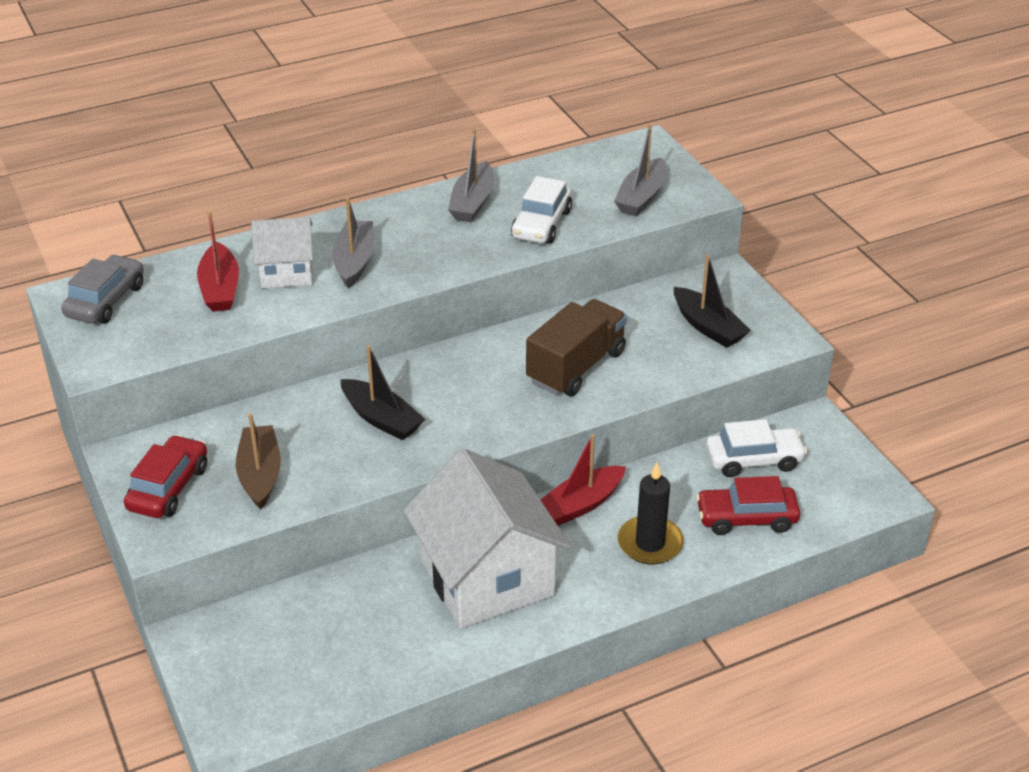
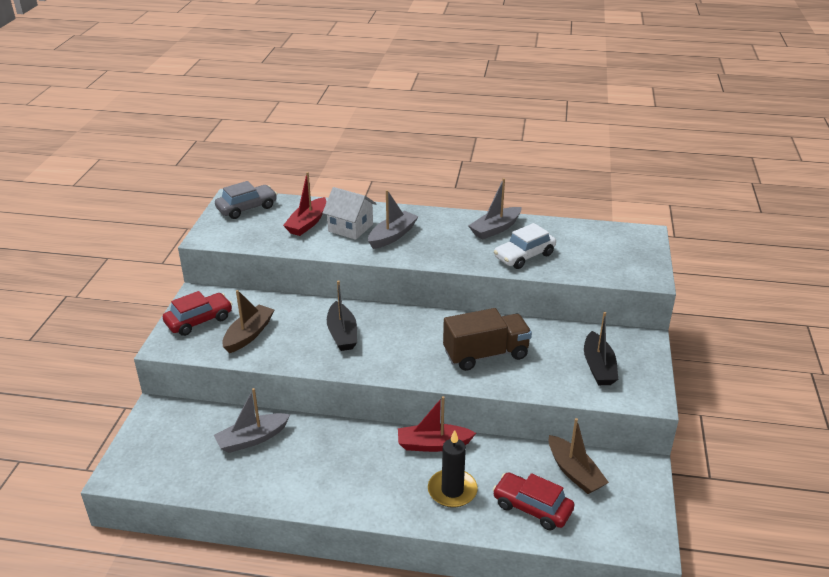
camera: 35 degrees right, 5 degrees down
(487, 578) = (335, 459): white house -> none
(641, 197) = (607, 264): grey boat -> grey boat (252, 439)
(754, 460) = (574, 472): white car -> brown boat

